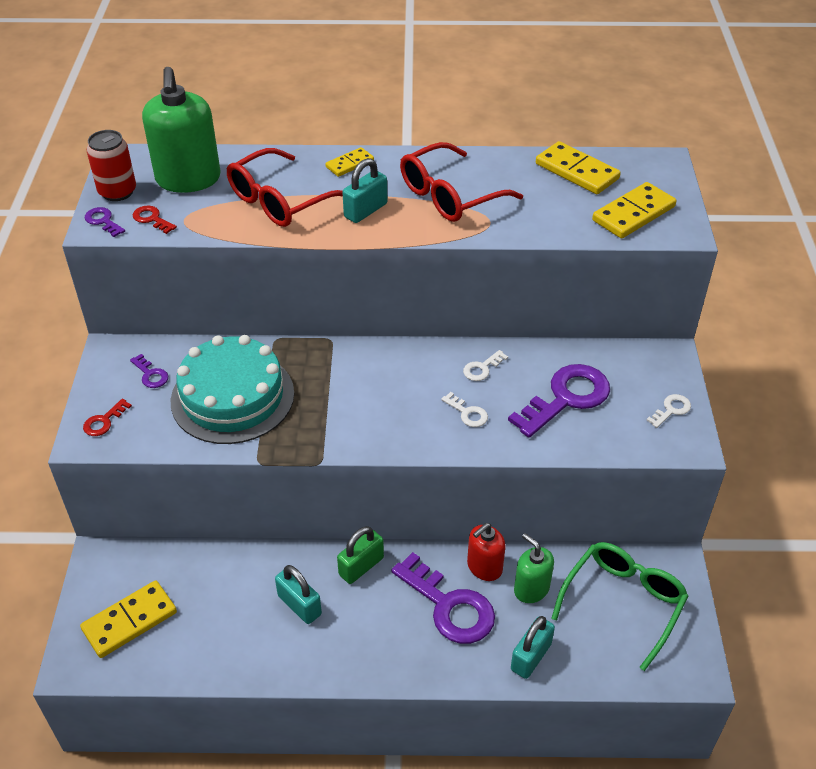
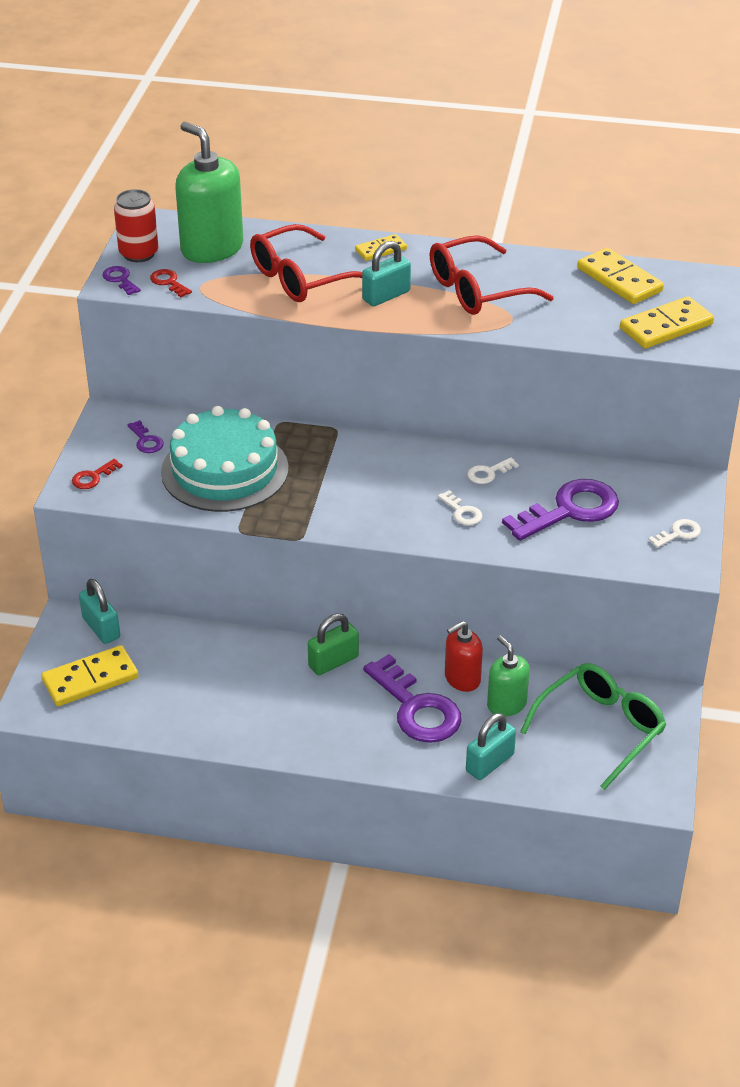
camera: 10 degrees right, 5 degrees down
(188, 179) = (212, 248): green soap dispenser -> green soap dispenser turned 135 degrees clockwise
(299, 605) = (263, 687): turquoise padlock -> turquoise padlock (101, 628)

